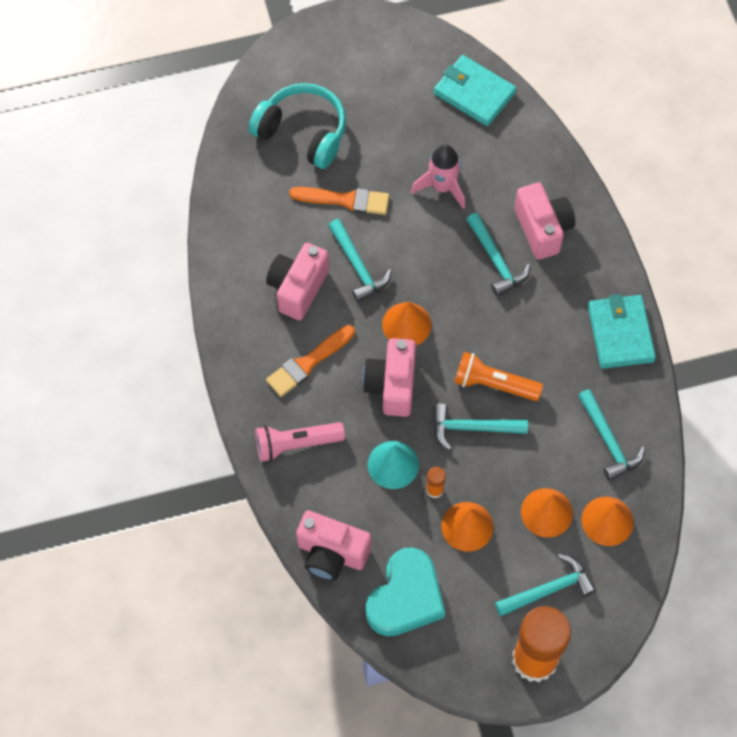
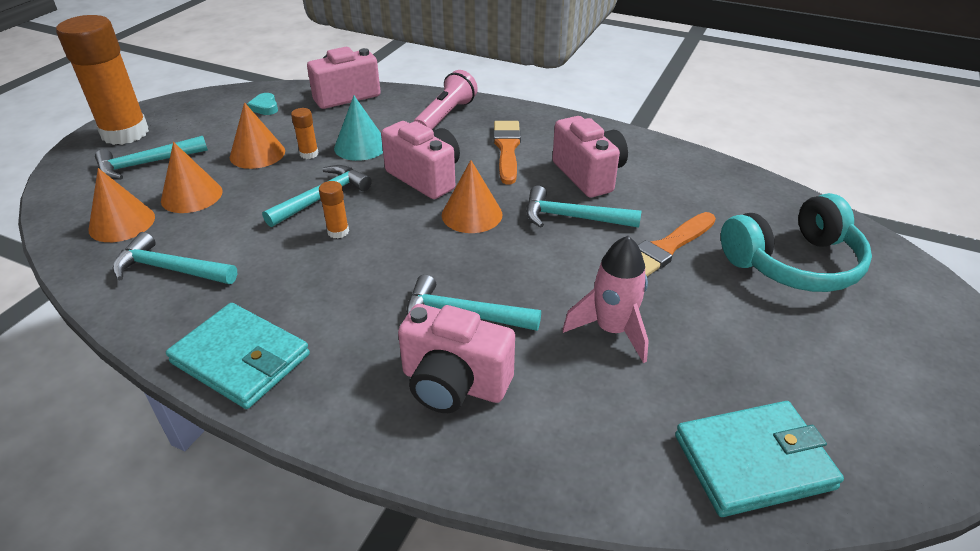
camera: 130 degrees right, 25 degrees down
(405, 597) = (265, 107): turquoise heart -> turquoise heart, size x0.40
(493, 384) = (338, 232): orange flashlight -> orange glue stick
(549, 589) = (146, 164): turquoise hammer -> turquoise hammer turned 45 degrees clockwise

